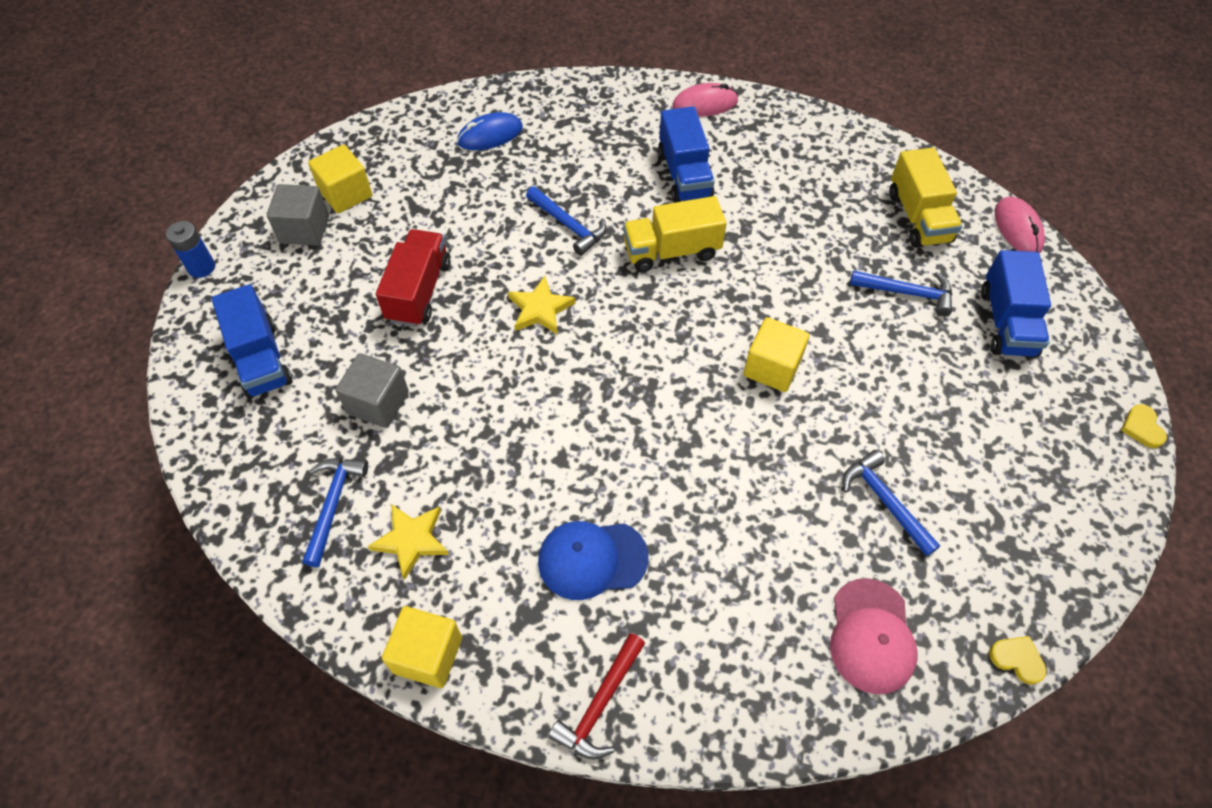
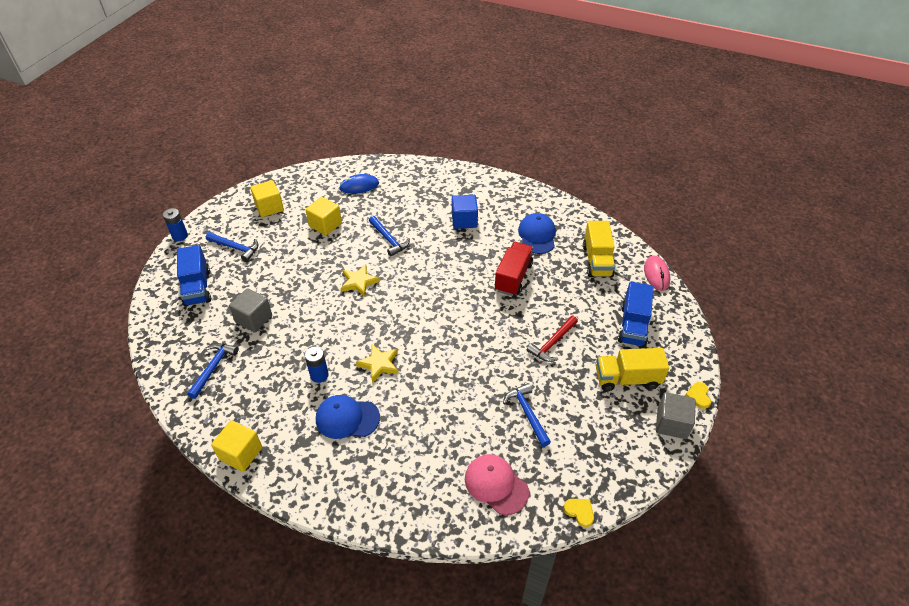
camera: 10 degrees right, 10 degrees down
(304, 229) = (241, 223): grey cube -> grey cube (671, 423)
(411, 540) = (250, 393): yellow star -> yellow star (379, 364)
(419, 291) = (294, 263): red truck -> red truck (513, 277)
(522, 489) = (319, 375): none -> blue battery
(600, 703) = (328, 495): red hammer -> red hammer (553, 343)
(671, 251) = (444, 261): yellow truck -> yellow truck (627, 379)
(684, 175) = (464, 220): blue truck -> blue cube
(705, 104) = (488, 183): pink mouse -> none
(772, 367) = (483, 331): yellow cube -> yellow cube (325, 225)
(810, 186) = (537, 235): none -> blue cap
(871, 636) = (496, 485): pink cap -> pink cap turned 120 degrees clockwise
(906, 293) = (576, 301): blue hammer -> blue hammer (235, 248)

